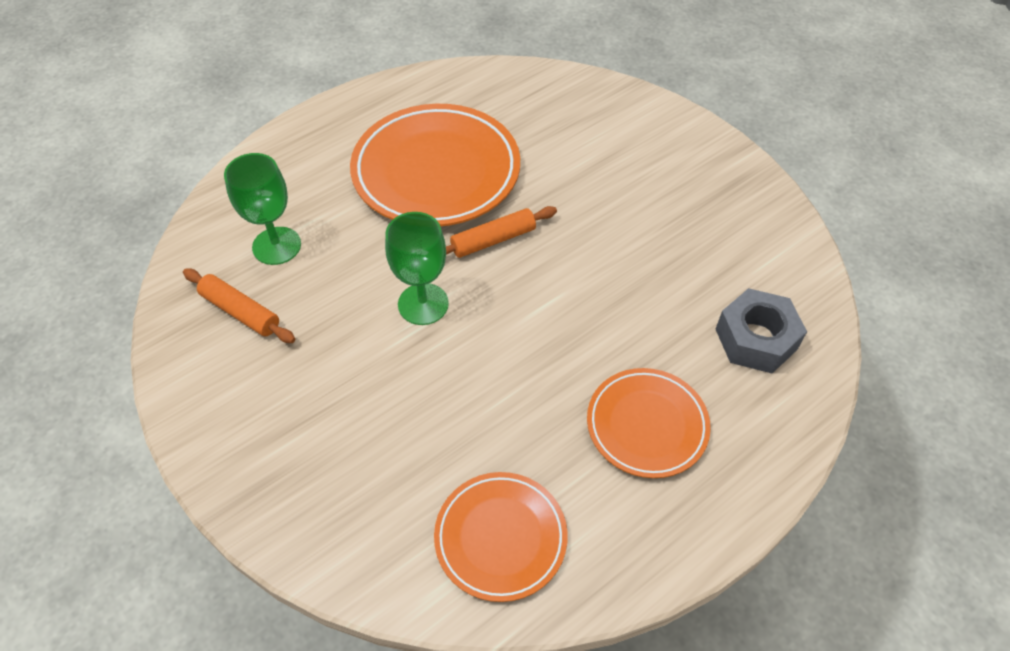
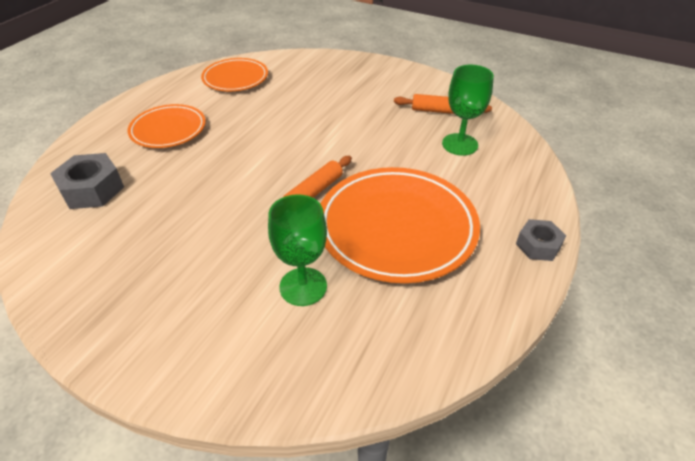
camera: 155 degrees right, 10 degrees down
(327, 115) = (538, 245): none -> grey nut
(423, 304) = (336, 144): green goblet -> green goblet (303, 286)

